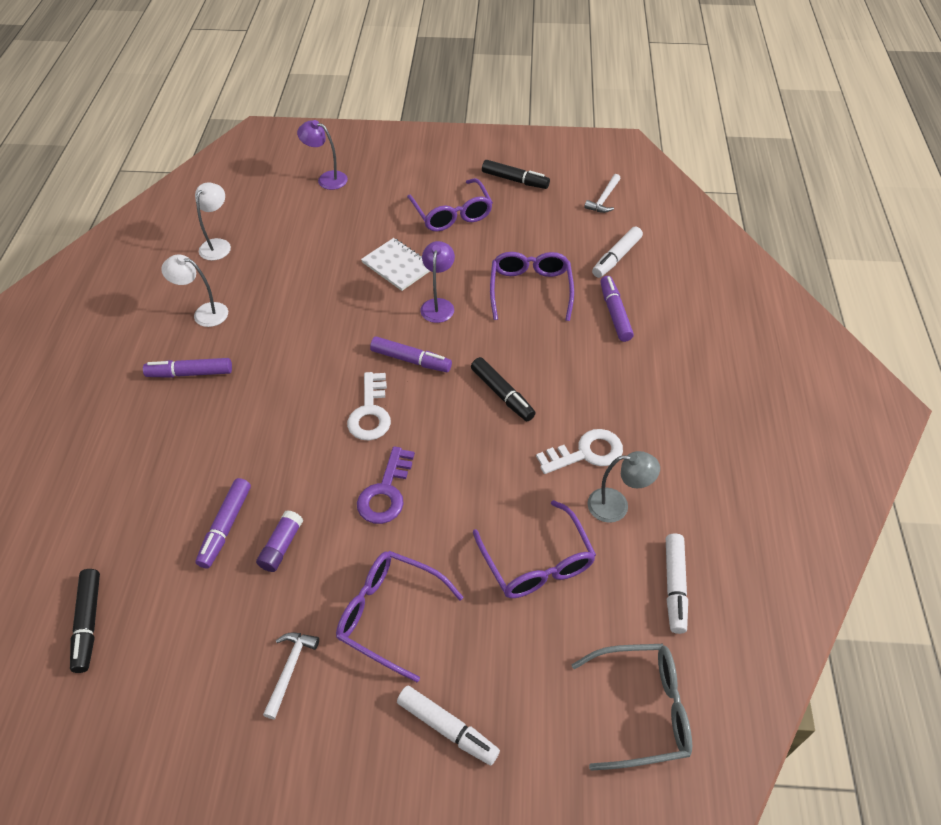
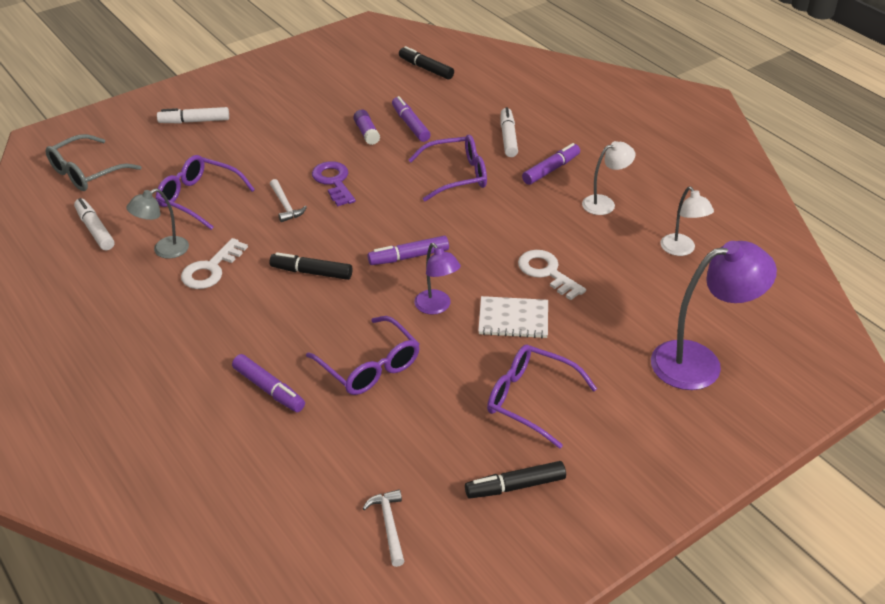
camera: 140 degrees right, 10 degrees down
(290, 669) = (301, 101): white hammer -> white hammer (285, 206)
(327, 179) = (699, 362): purple lamp -> purple lamp, size x1.79
(370, 412) = (397, 212): white key -> white key (547, 272)
(389, 614) = (269, 139): purple glasses -> purple glasses (456, 175)
(616, 257) = (313, 452): white marker -> white marker (508, 138)

